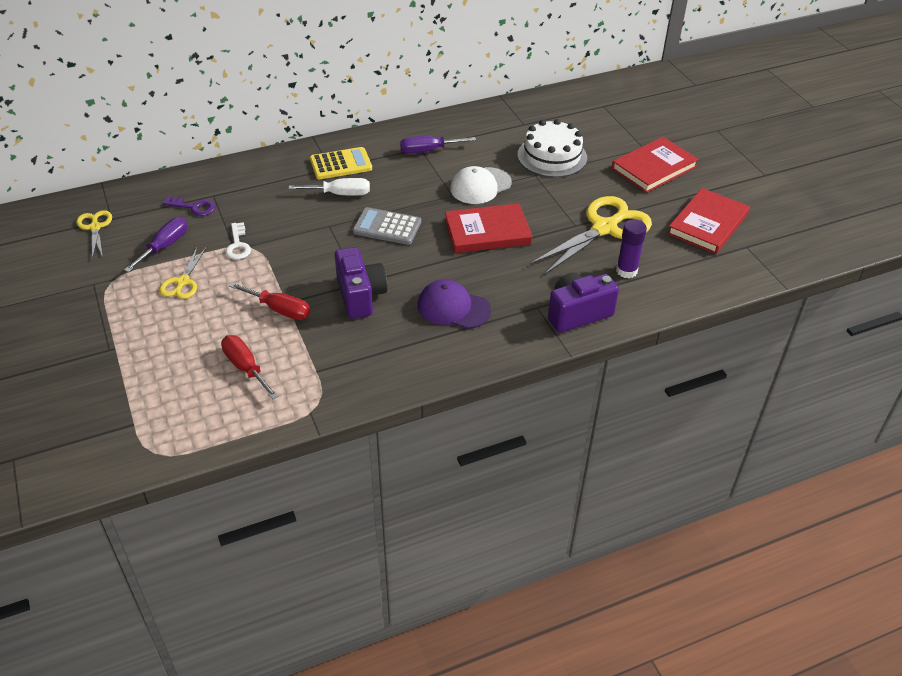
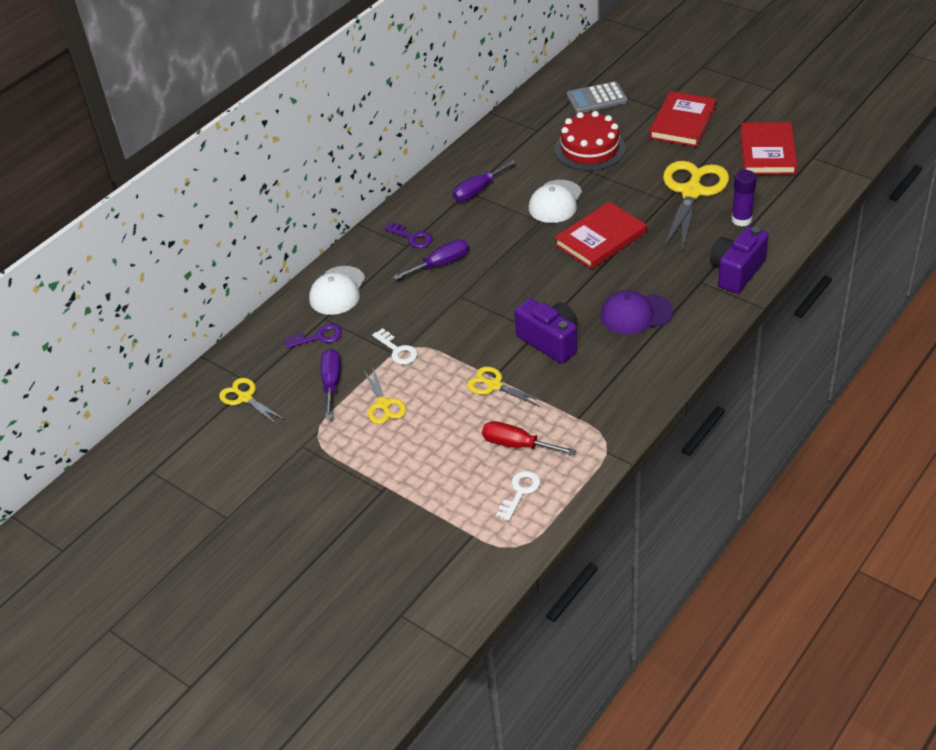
camera: 25 degrees left, 0 degrees up
(206, 408) = (520, 492): none -> white key
(244, 179) = (337, 291): none -> white cap
(279, 309) = (494, 385): red screwdriver -> yellow scissors
(340, 194) = (441, 264): white screwdriver -> purple screwdriver
(341, 164) = (412, 237): yellow calculator -> purple key
(387, 227) = (512, 274): grey calculator -> grey calculator (596, 98)
(552, 156) = (590, 149): white cake -> red cake

